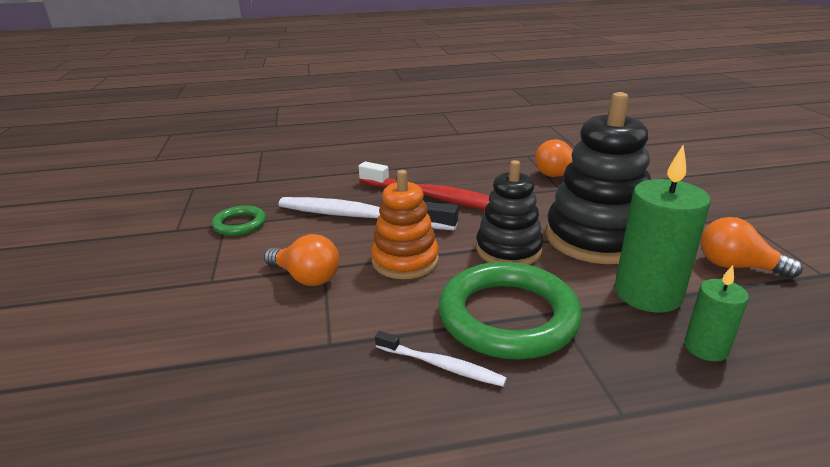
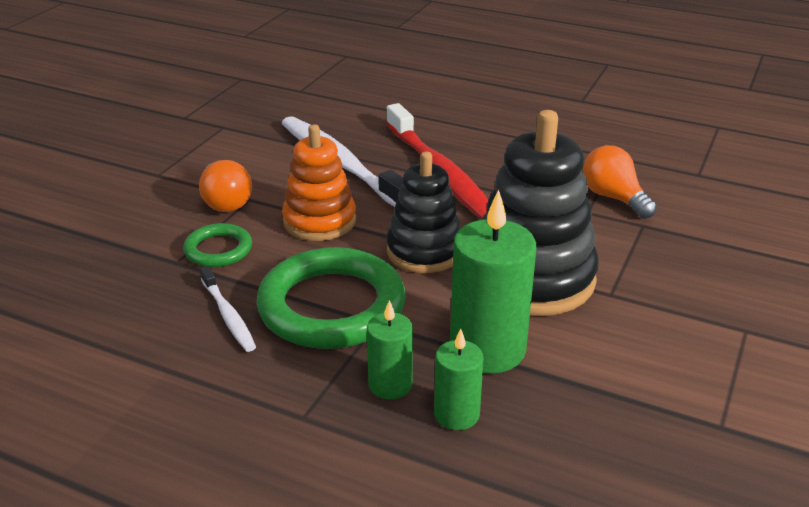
camera: 35 degrees right, 5 degrees up
(240, 224) = (235, 131): green ring -> green ring (218, 250)
(636, 352) = (390, 385): none -> green candle
(736, 266) = (632, 372): orange light bulb -> none

